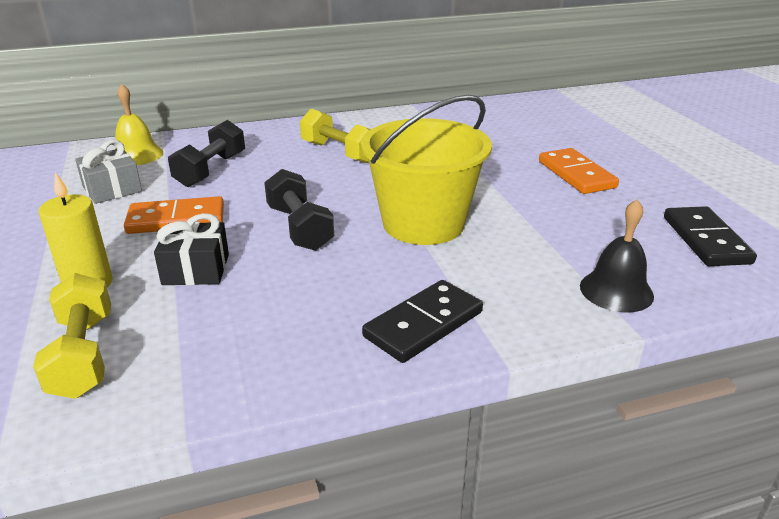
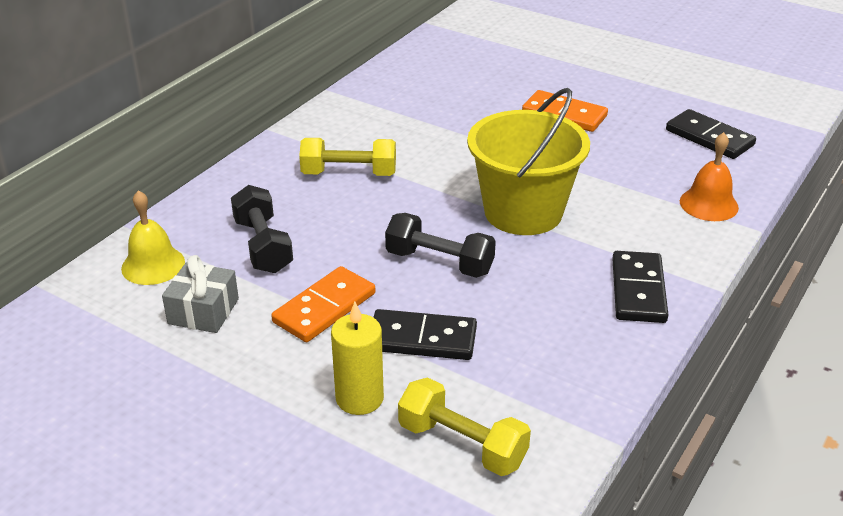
camera: 40 degrees left, 5 degrees up
(196, 269) = (422, 339): black gift -> black domino
(616, 290) = (708, 204): black bell -> orange bell

